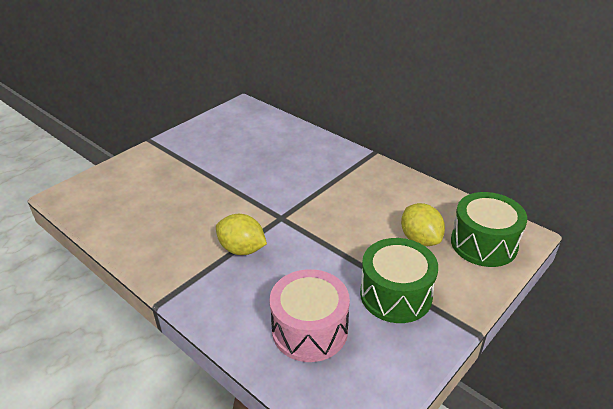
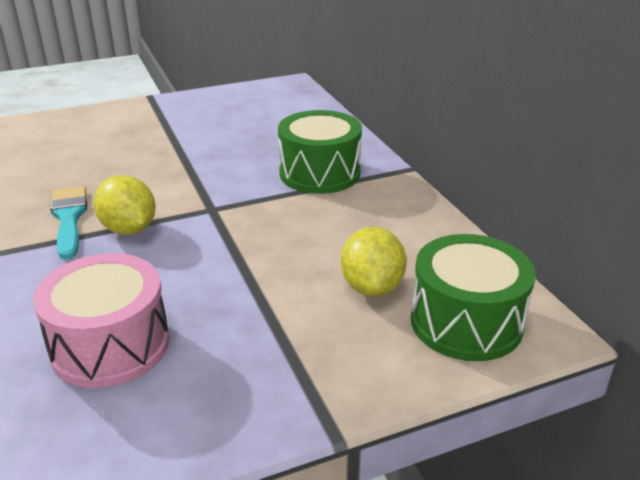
camera: 25 degrees right, 5 degrees down
(192, 254) = (69, 218): none -> turquoise brush
(396, 295) = (266, 344): green drum -> green drum (320, 173)

